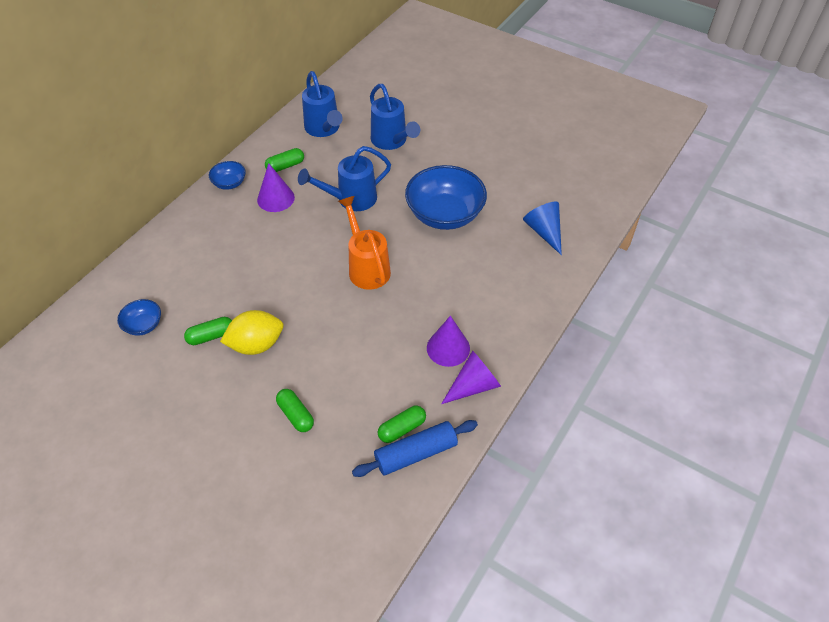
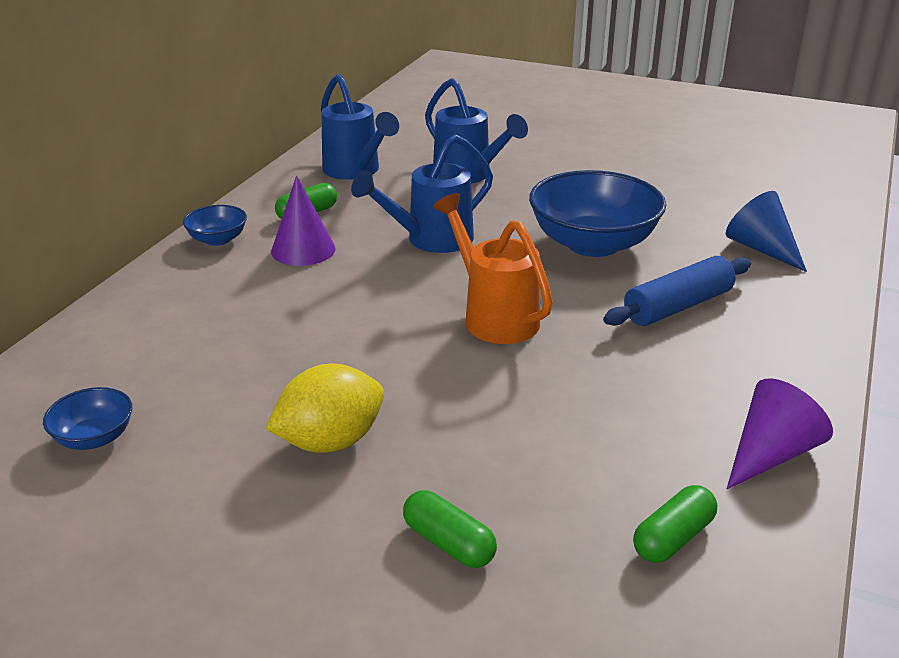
camera: 10 degrees left, 20 degrees down
(211, 336) = (236, 439): green capsule -> none
(416, 453) = (723, 576): blue rolling pin -> blue rolling pin (678, 306)
(448, 348) = (692, 406): purple cone -> none

